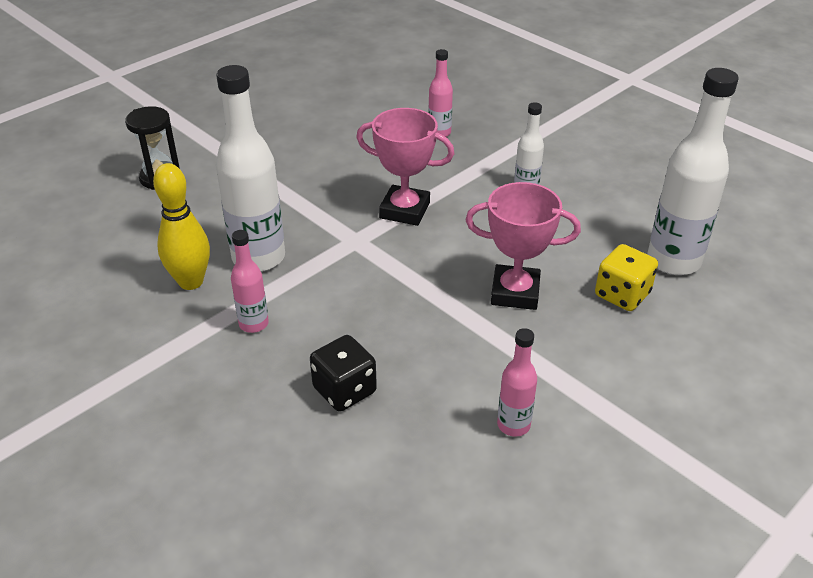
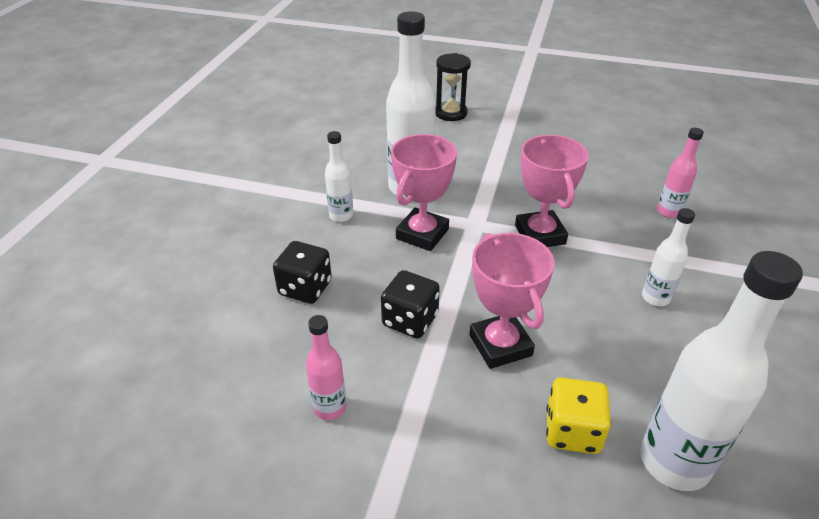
camera: 60 degrees right, 0 degrees up
(191, 282) = (360, 171): yellow bowling pin -> none
(254, 324) = (341, 216): pink bottle -> white bottle
(337, 279) = (422, 234): none -> pink trophy
(446, 333) = (410, 320): none -> black dice

